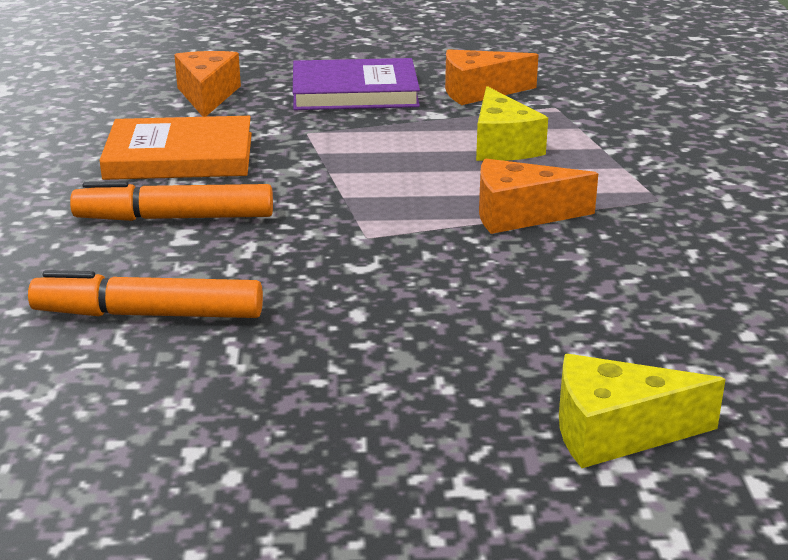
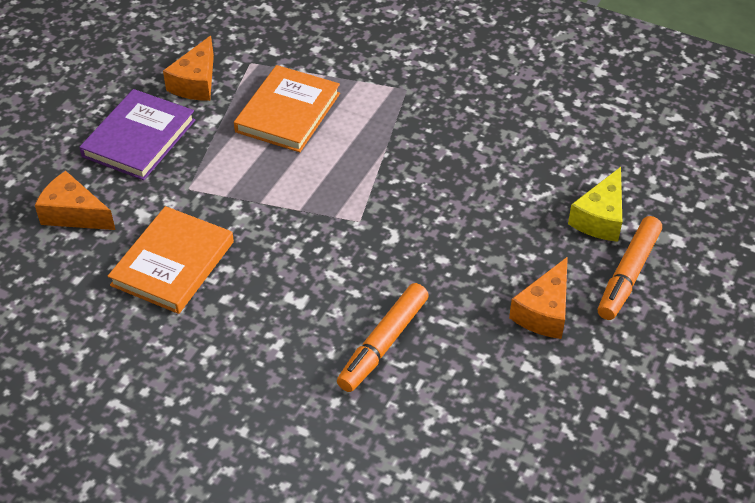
camera: 60 degrees left, 20 degrees up
(175, 218) = (268, 295): orange marker -> orange marker (628, 274)
(502, 146) = (288, 112): yellow cheese -> orange book
(519, 215) = (382, 149): orange cheese -> orange cheese (544, 311)

